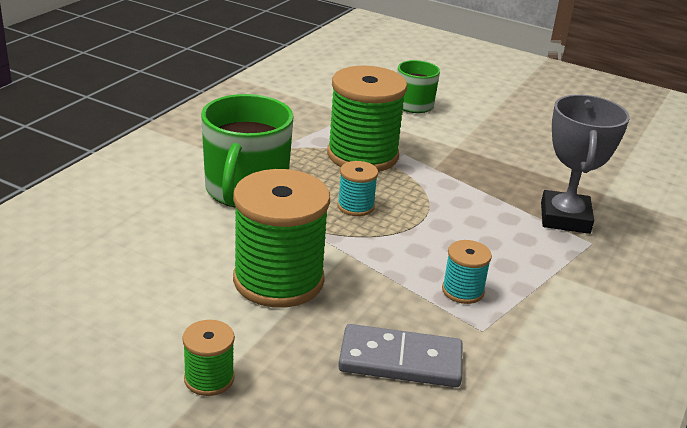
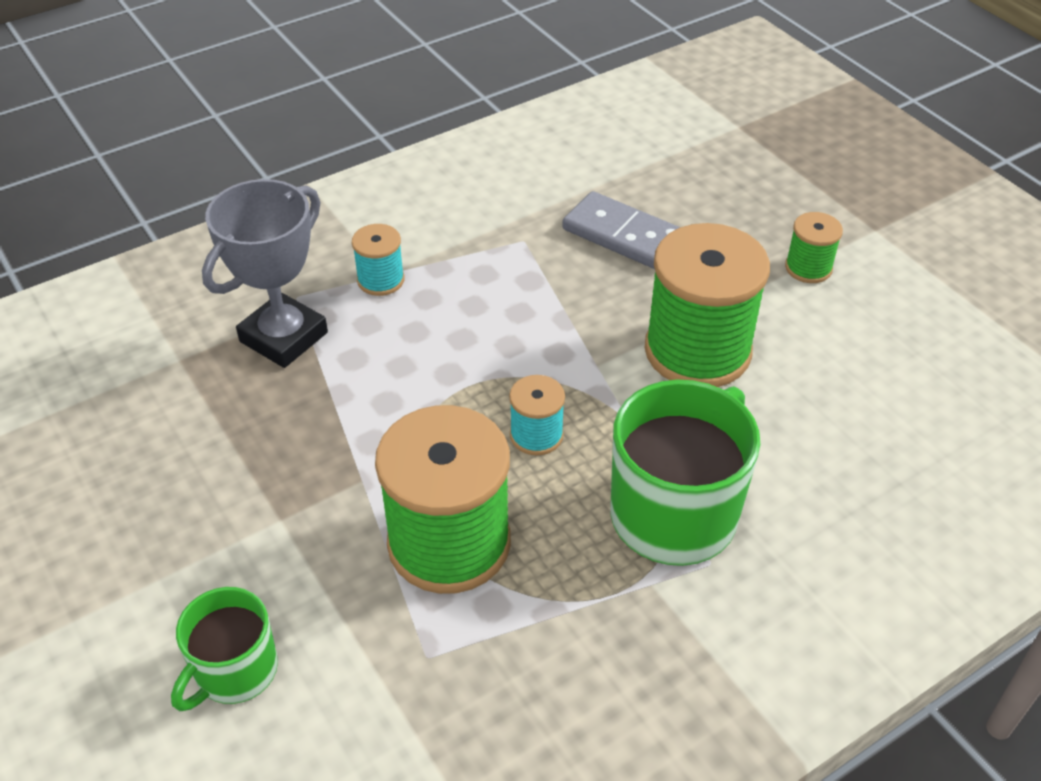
camera: 150 degrees left, 15 degrees up
(462, 291) = (505, 282): turquoise spool -> turquoise spool (380, 280)

